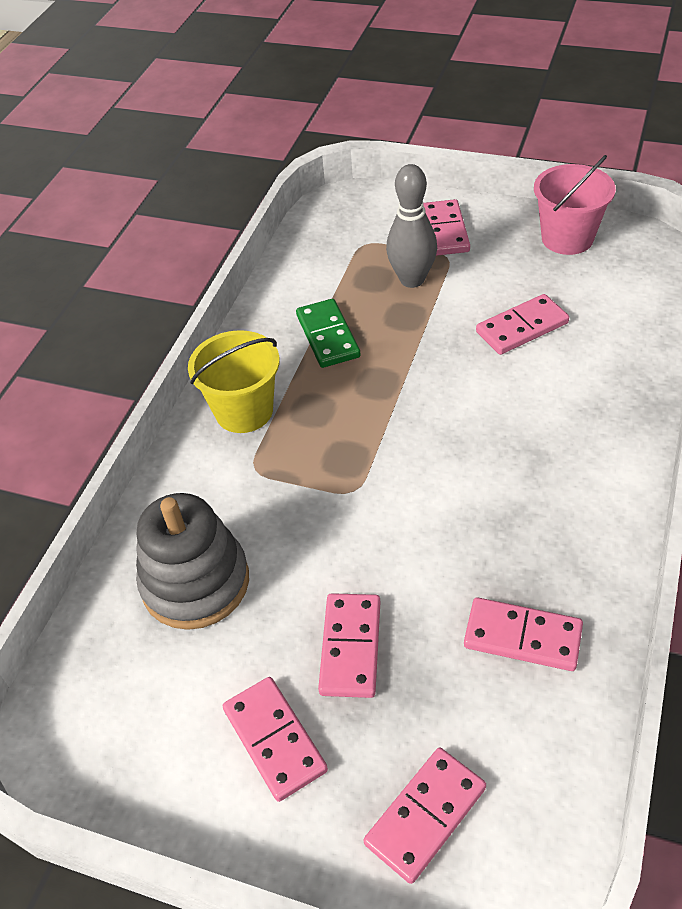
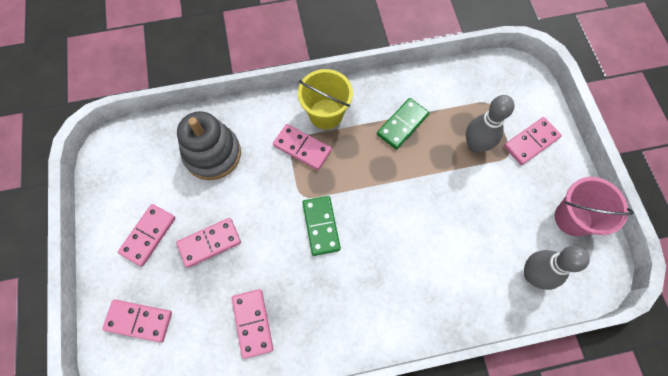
camera: 55 degrees right, 20 degrees up
(418, 486) = (321, 226): none -> green domino
(522, 328) = (473, 226): pink domino -> pink domino (302, 148)
(619, 301) = (532, 275): none -> grey bowling pin

